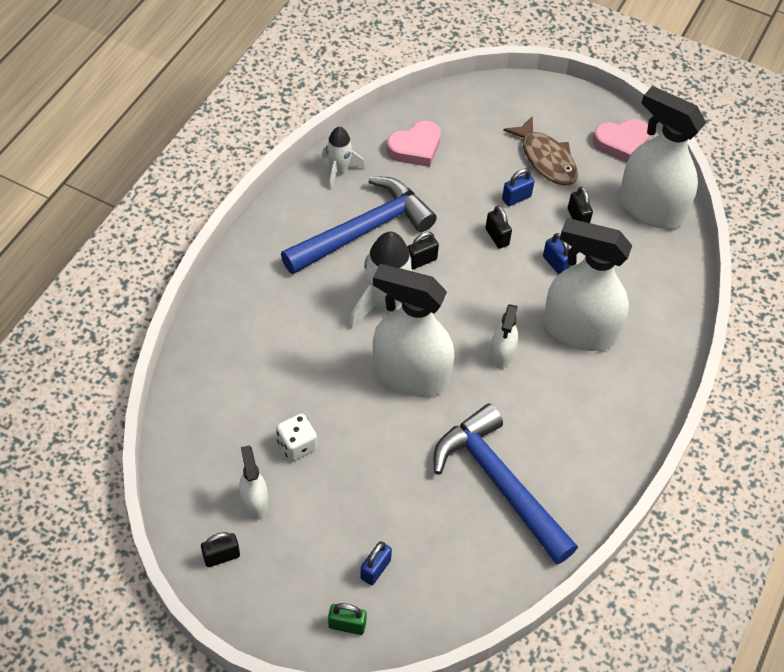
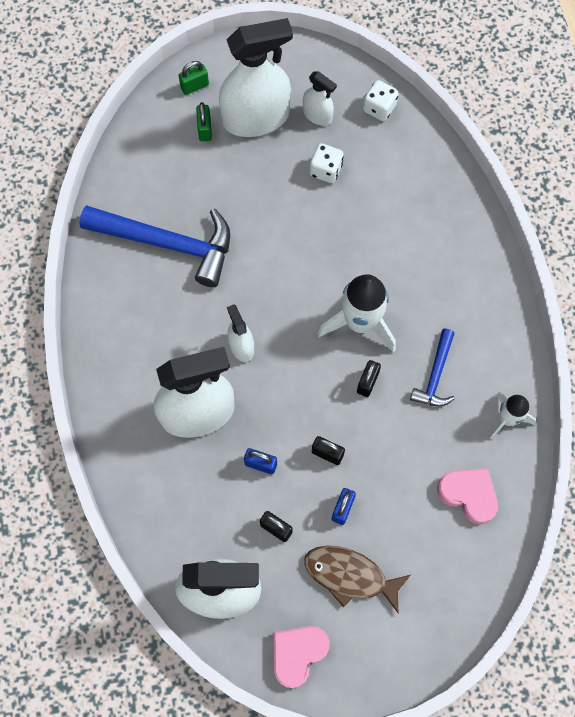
camera: 145 degrees right, 15 degrees up
(192, 465) = (379, 108): none -> white dice
(221, 556) = (306, 70): black padlock -> none
(363, 230) = (435, 375): blue hammer -> blue hammer, size x0.52
(375, 569) = (205, 129): blue padlock -> green padlock
(410, 375) = (294, 278): white spray bottle -> white spray bottle (256, 118)
(415, 148) = (468, 495): pink heart -> pink heart turned 105 degrees clockwise

